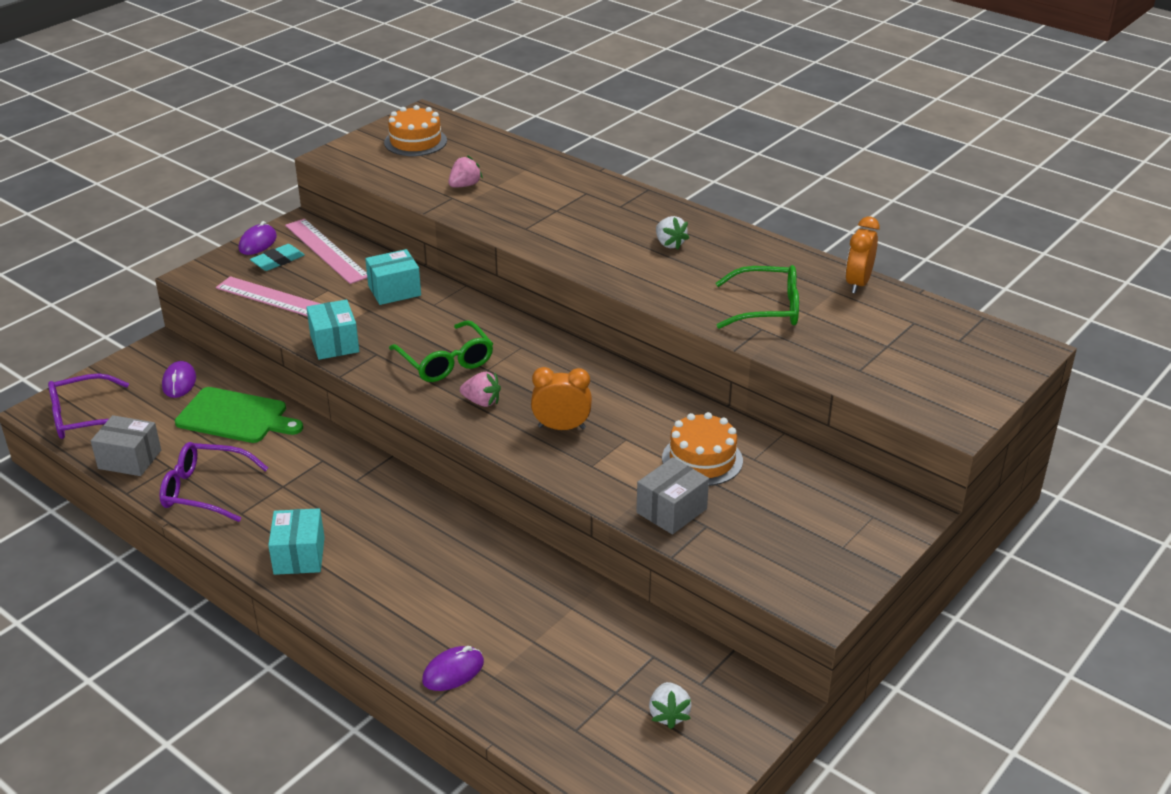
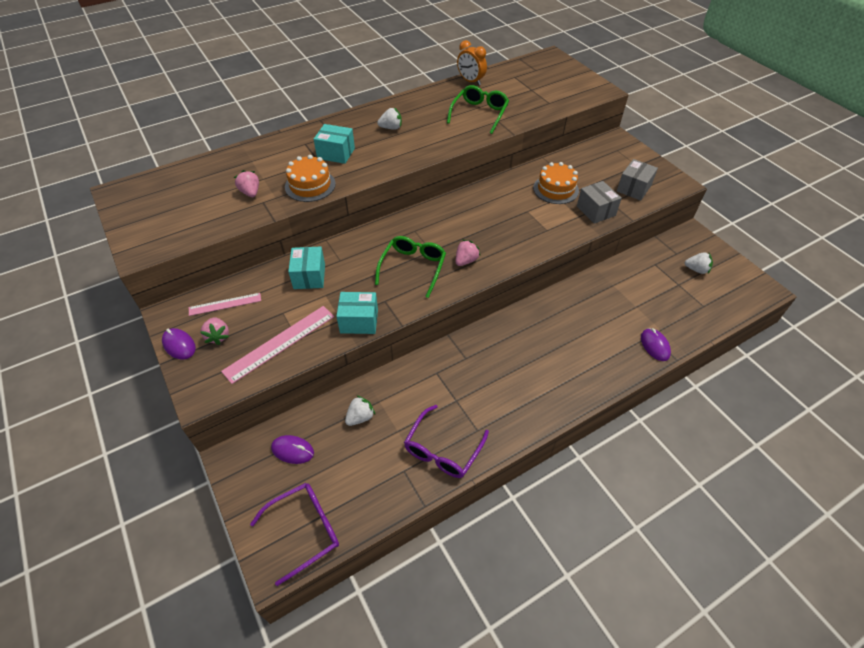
camera: 70 degrees left, 15 degrees up
(84, 417) = (304, 530): purple glasses -> purple glasses turned 120 degrees counterclockwise
(130, 459) = (382, 499): grey box -> grey box (634, 188)
(236, 417) = (360, 417): green cutting board -> white strawberry
(278, 261) = (218, 336): turquoise eraser -> pink strawberry
(299, 555) = (534, 402): turquoise box -> turquoise box (336, 153)
(326, 251) = (225, 304): pink ruler -> pink ruler, size x0.61
(415, 141) = (160, 203): orange cake -> orange cake (310, 185)
(445, 361) = (413, 268): green glasses -> green glasses turned 60 degrees counterclockwise
(561, 427) = (506, 233): orange clock -> none

